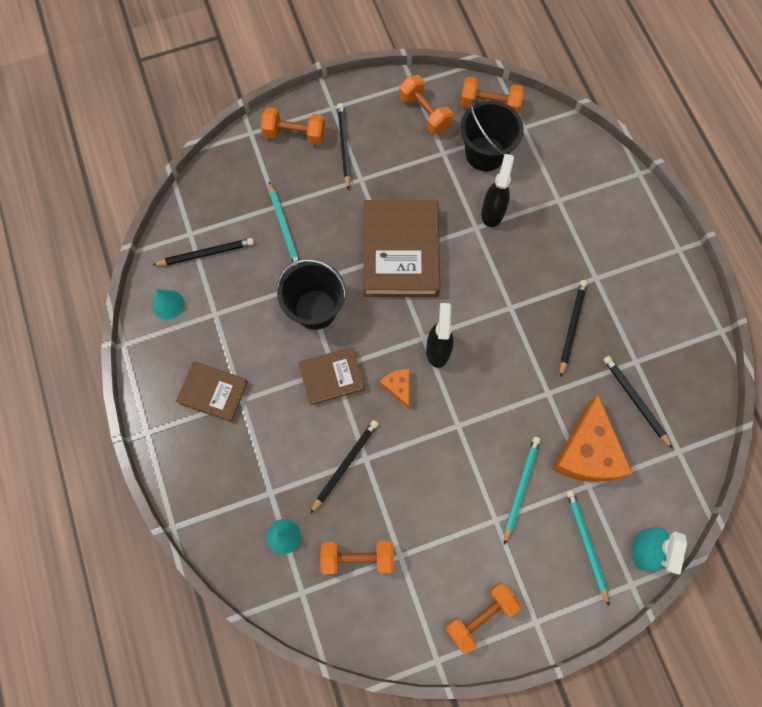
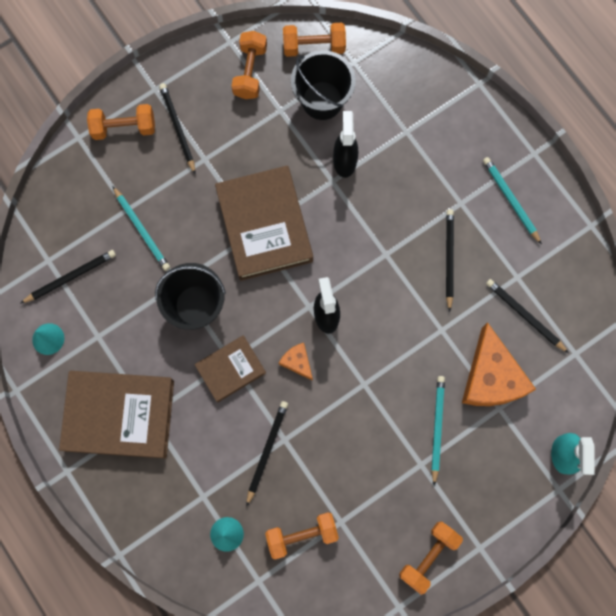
camera: 15 degrees left, 5 degrees up
(213, 392) = (119, 415): brown book -> brown book, size x1.78
(424, 113) = (250, 72): orange dumbbell -> orange dumbbell turned 60 degrees clockwise
(586, 544) = (509, 464): turquoise pencil -> turquoise pencil (511, 200)

